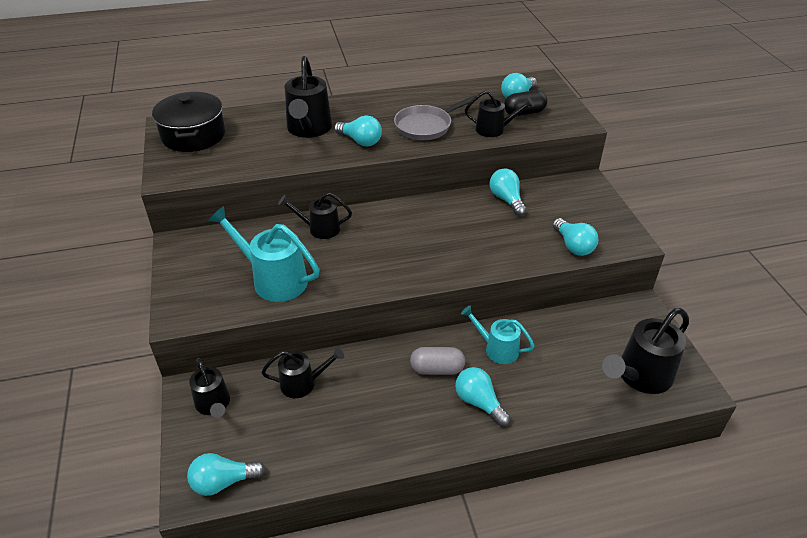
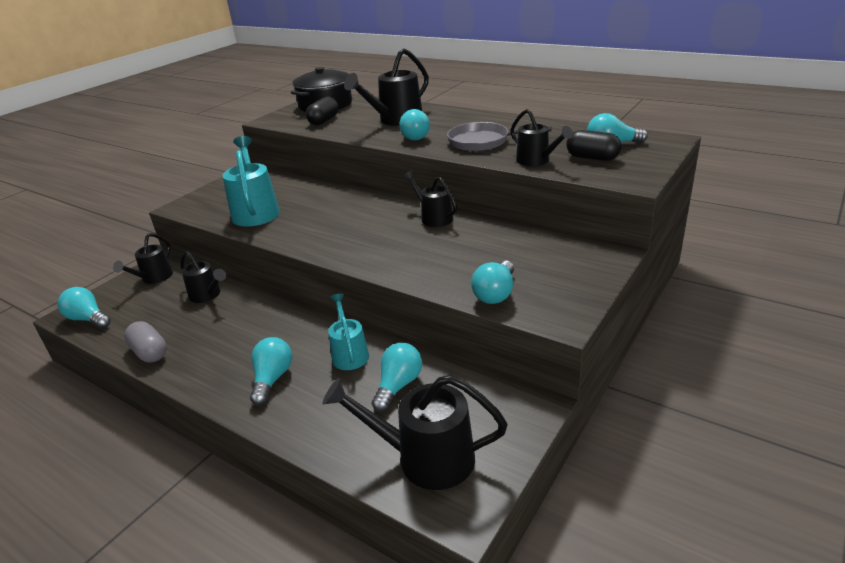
camera: 50 degrees right, 10 degrees down
(234, 155) = (324, 121): none -> black capsule
(319, 229) = (333, 196): black watering can -> black watering can (433, 217)
(437, 369) = (287, 338): grey capsule -> grey capsule (150, 352)
(506, 200) = (502, 235): turquoise light bulb -> turquoise light bulb (398, 385)

